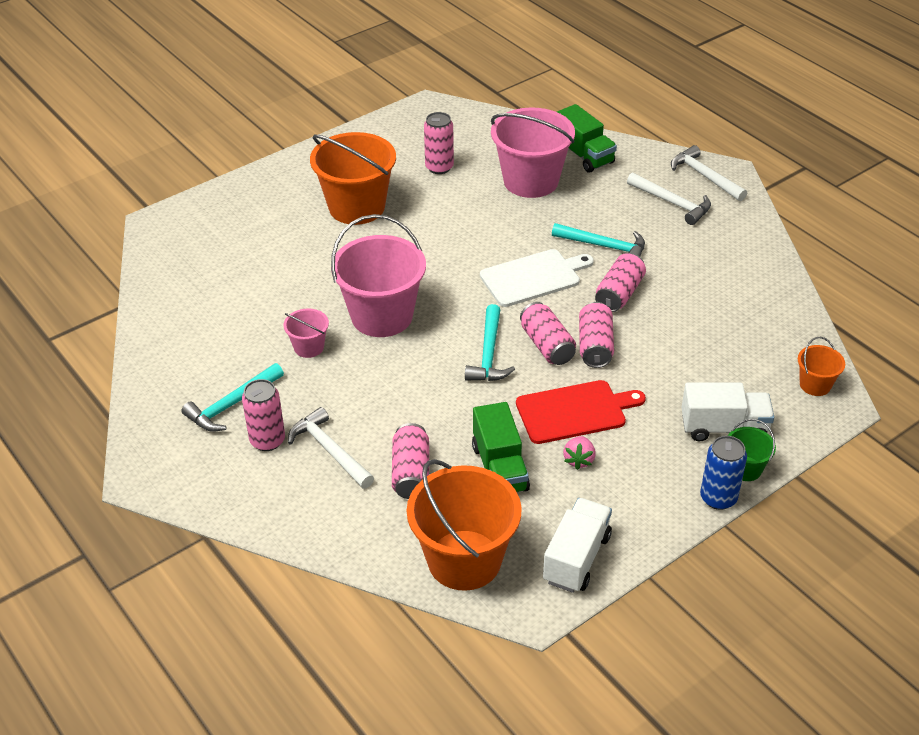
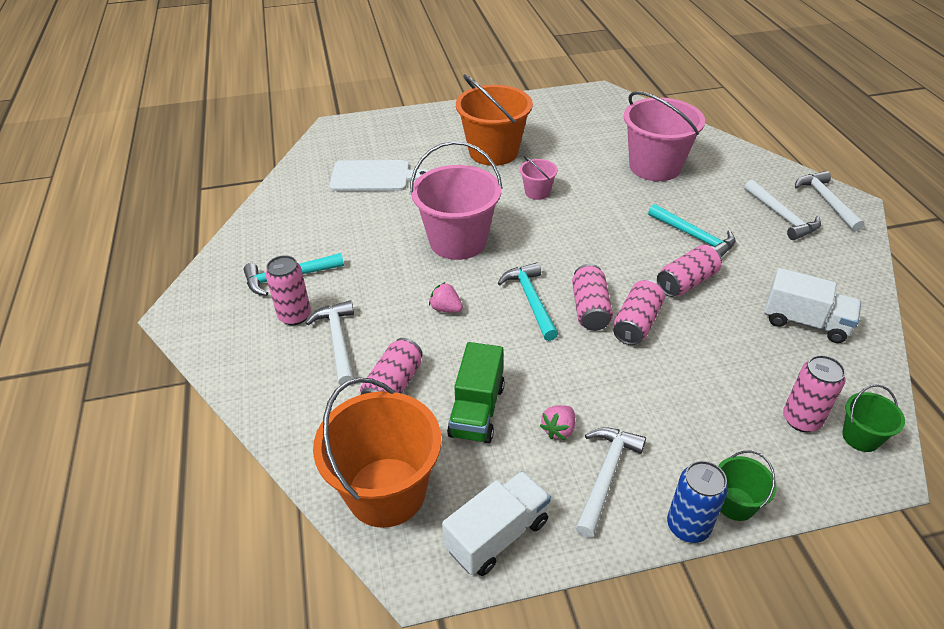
camera: 25 degrees right, 0 degrees up
(309, 347) = (381, 249): pink bucket -> pink bucket (537, 192)
(413, 387) = (446, 309): none -> pink strawberry
(439, 167) = (581, 138): pink can -> pink can (801, 419)
(488, 354) = (531, 300): turquoise hammer -> turquoise hammer turned 135 degrees clockwise
(533, 277) = (611, 245): white cutting board -> white cutting board (374, 176)
(574, 411) = (582, 379): red cutting board -> none
(583, 155) = (715, 157): green truck -> none
(637, 483) = (606, 476): none -> white hammer
(724, 427) = (732, 449): white truck -> white truck (805, 322)
(815, 385) = (861, 437): orange bucket -> green bucket

